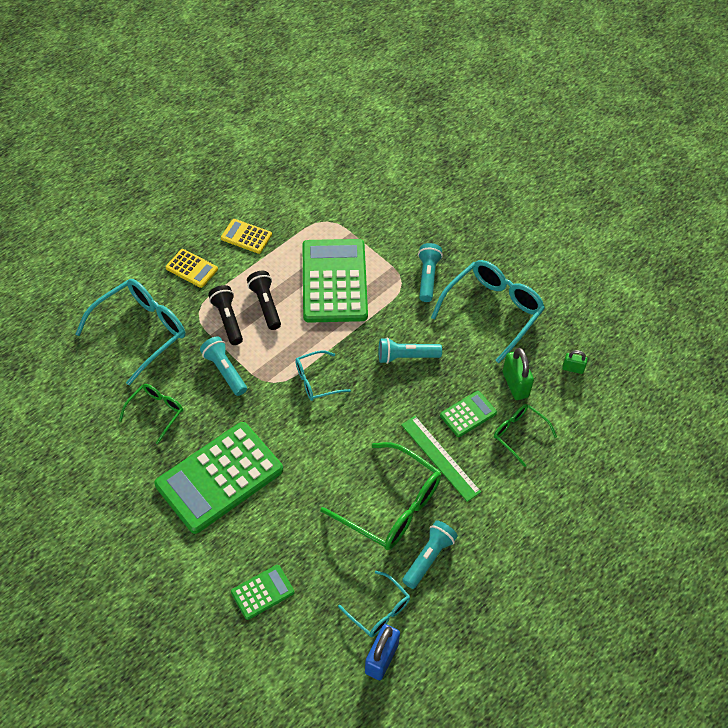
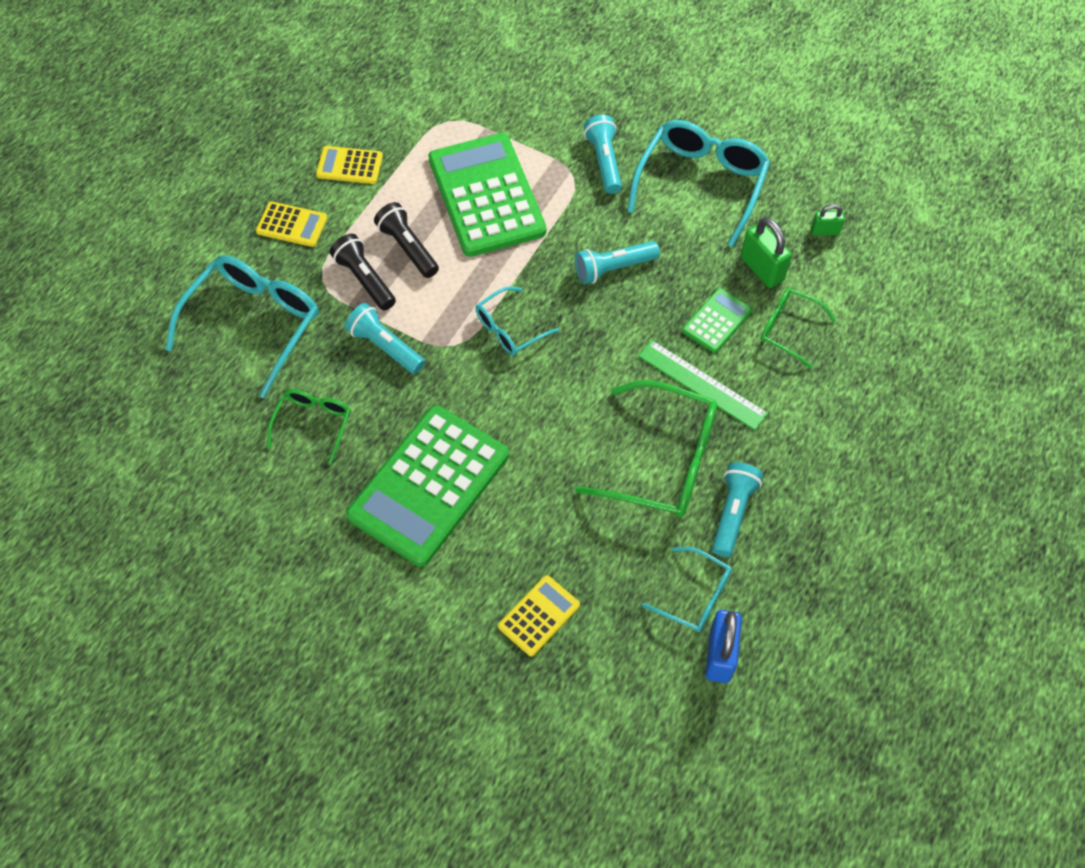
camera: 15 degrees left, 5 degrees up
(262, 592) = (539, 616): green calculator -> yellow calculator

